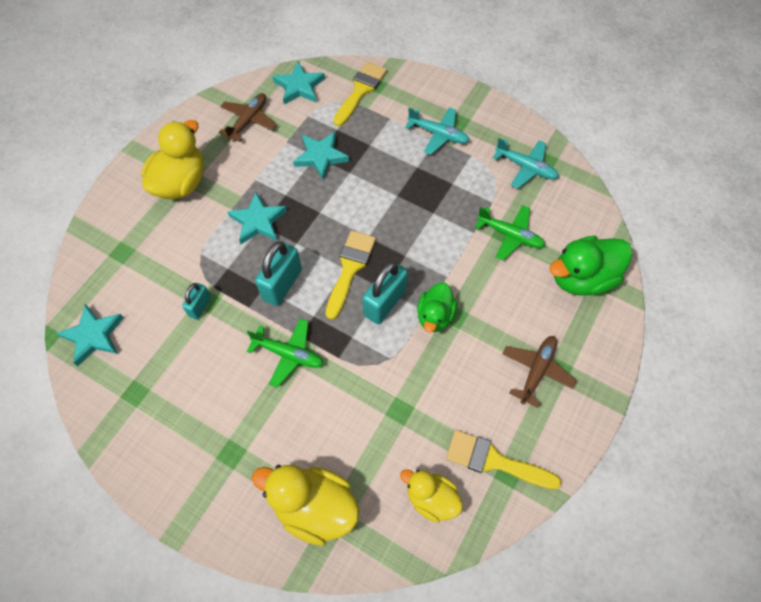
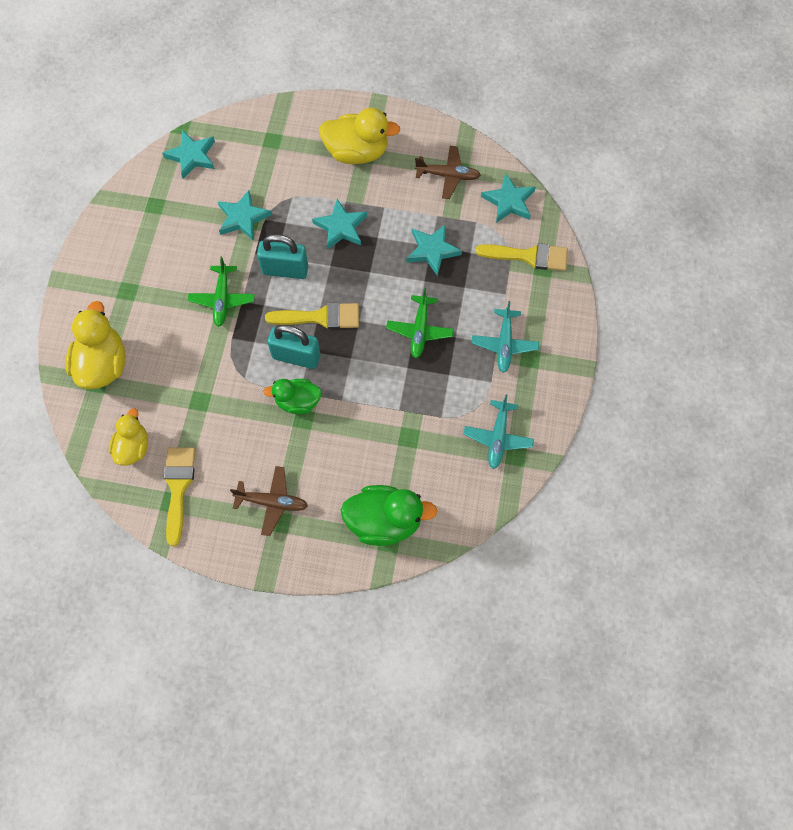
camera: 70 degrees right, 5 degrees up
(200, 306) = (243, 218): turquoise padlock -> turquoise star
(510, 235) = (408, 443): green plane -> green plane (419, 330)
(582, 278) = (384, 521): green duck -> green duck turned 135 degrees clockwise

